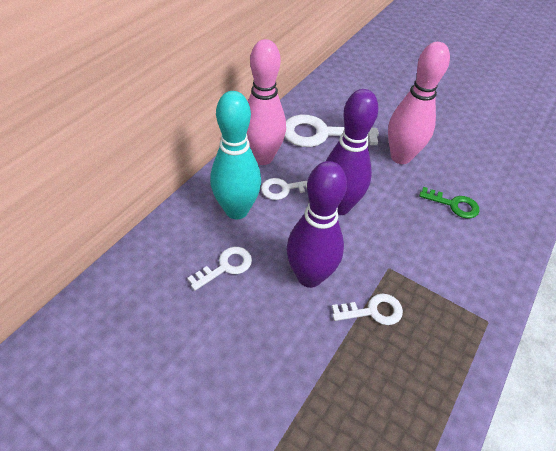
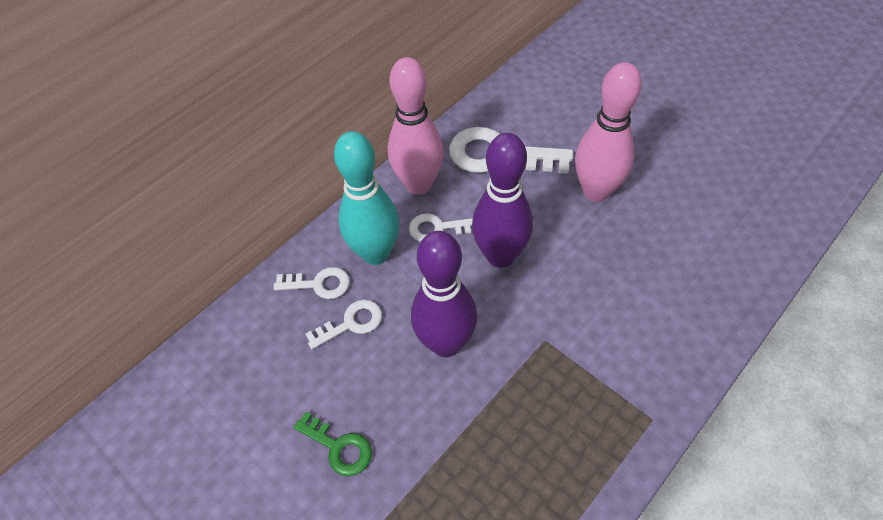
camera: 15 degrees right, 5 degrees up
(373, 311) = (512, 393): white key -> white key (319, 284)
(453, 205) = (649, 262): green key -> green key (339, 447)

